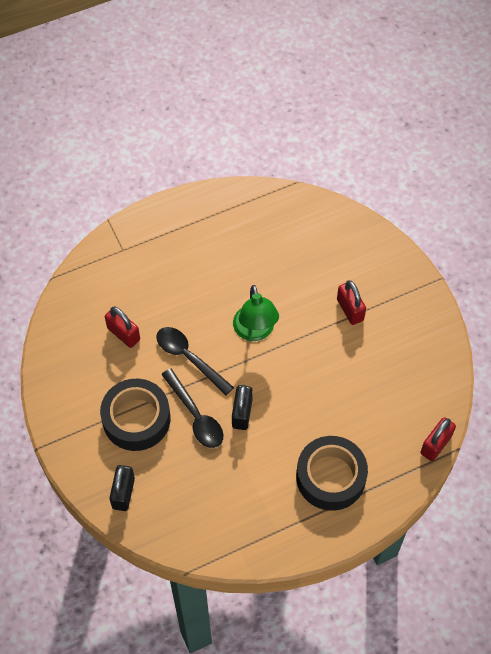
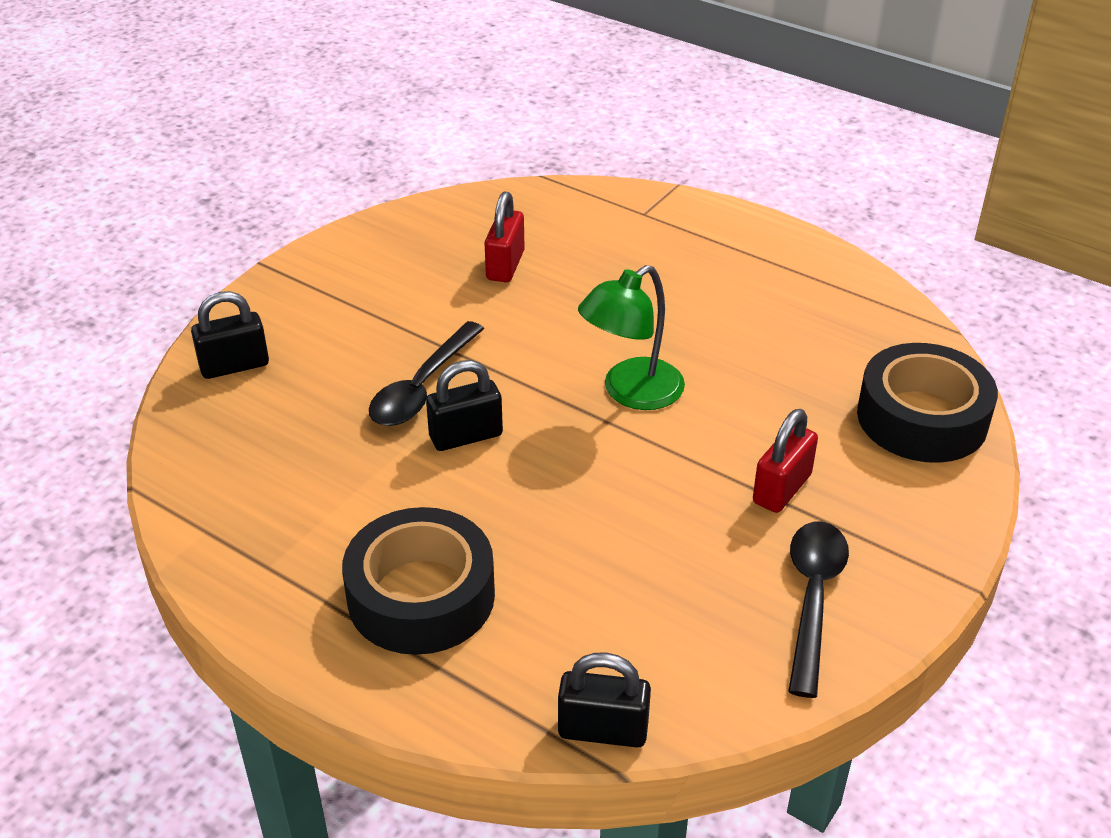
camera: 60 degrees right, 20 degrees down
(136, 419) = (371, 331): black tape -> black tape (922, 418)
(189, 358) = (520, 341): black spoon -> black spoon (813, 598)
(435, 445) = (603, 730): red padlock -> black padlock

